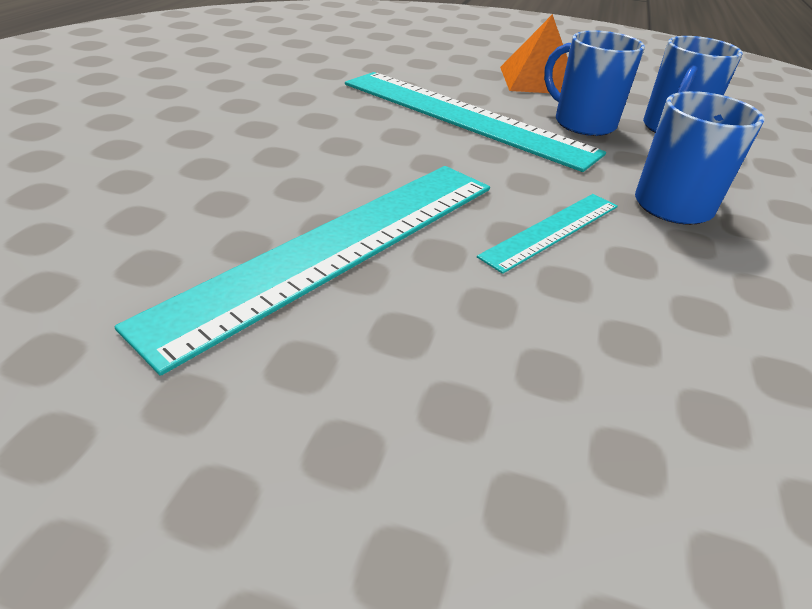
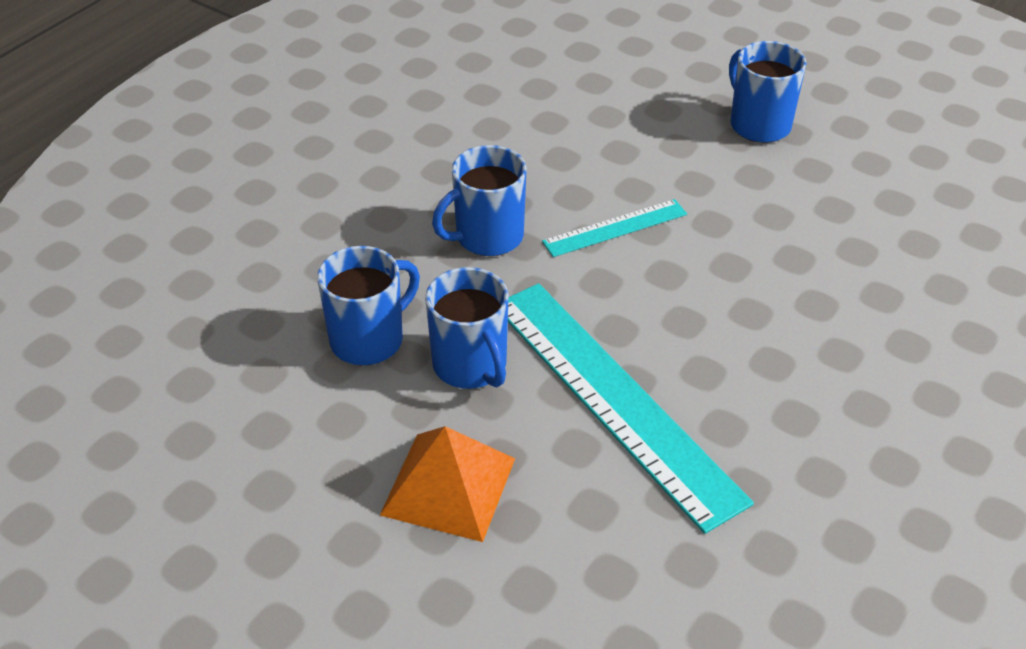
camera: 160 degrees left, 5 degrees up
(338, 247) = (786, 238): turquoise ruler -> none
(420, 457) = (759, 124): none -> blue mug

